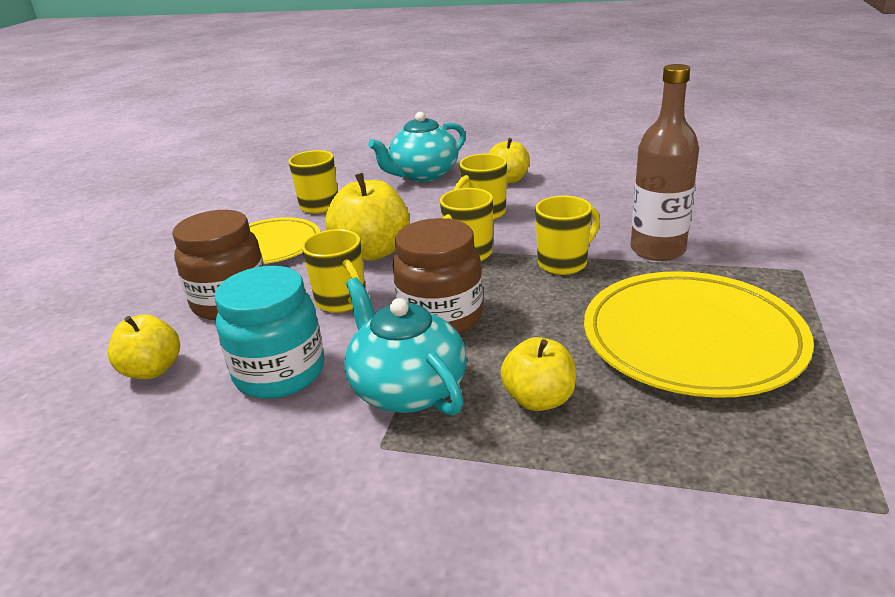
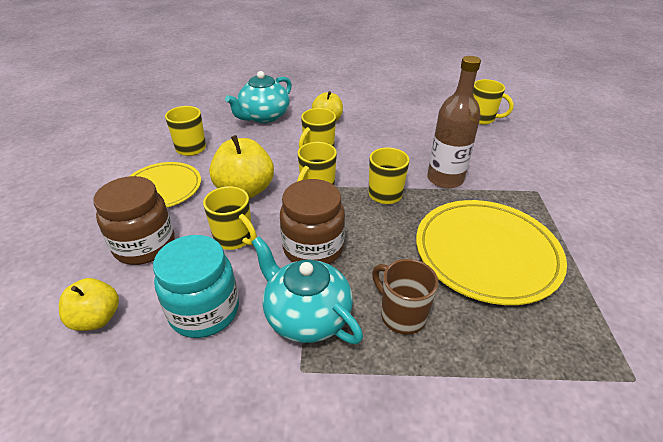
camera: 15 degrees left, 10 degrees up
(539, 399) = (401, 315): yellow apple -> brown mug
(740, 182) = (482, 119): none -> yellow mug

